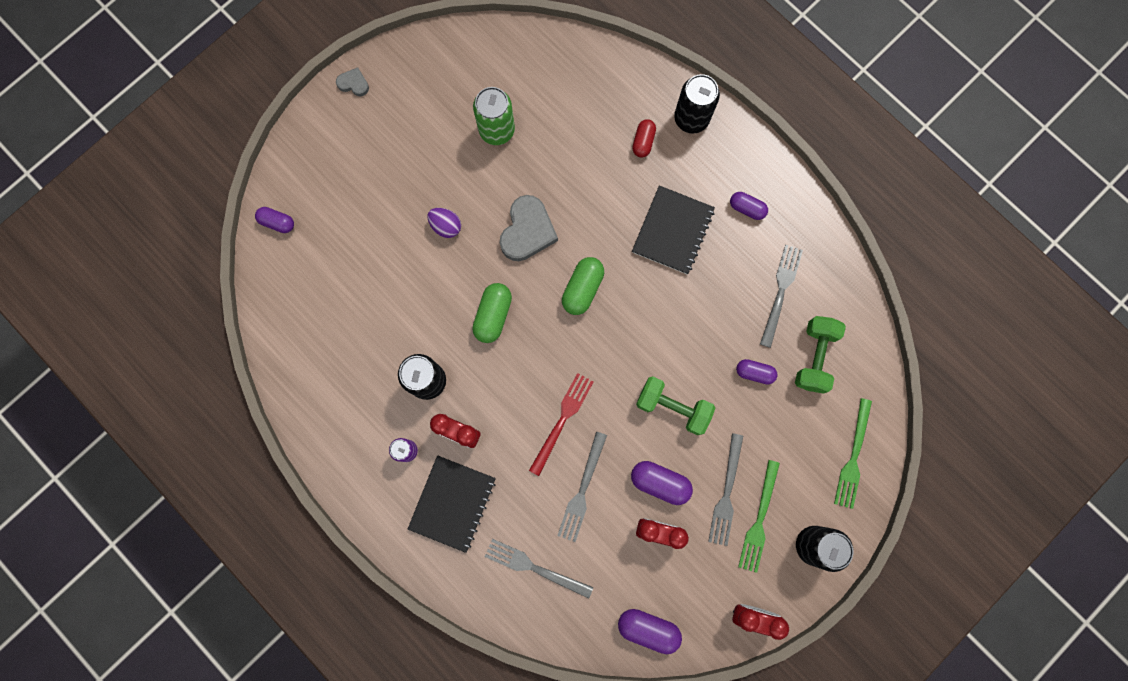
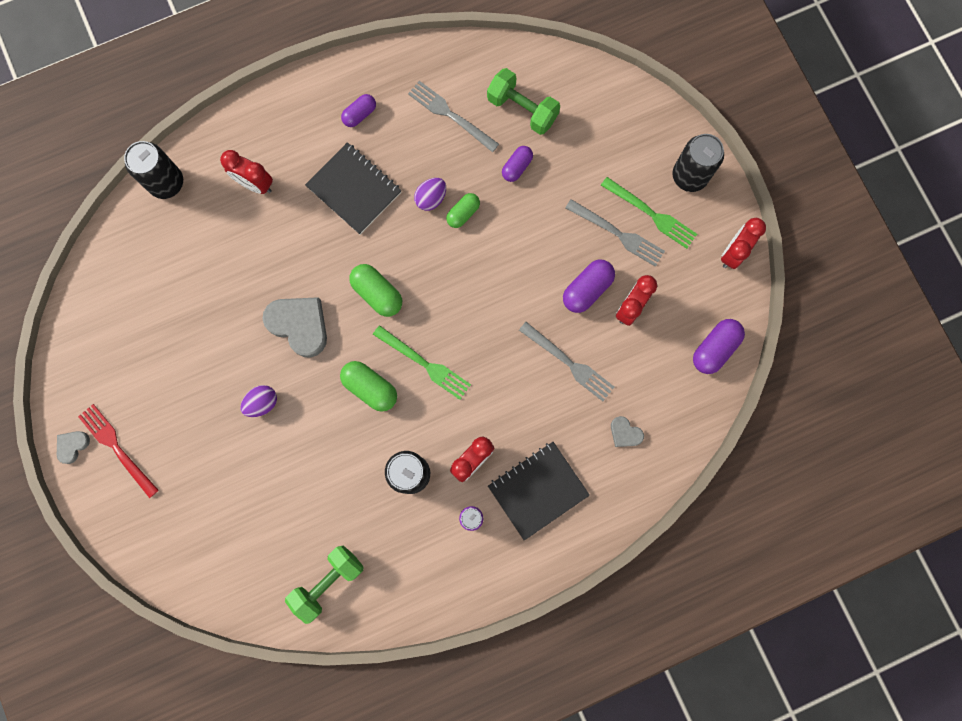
camera: 70 degrees left, 0 degrees up
(277, 222) = (188, 573): purple capsule -> none
(452, 503) = (538, 490): black notebook -> black notebook turned 75 degrees counterclockwise
(497, 130) = (184, 319): green can -> none
(534, 567) = (625, 433): grey fork -> grey heart
(562, 420) = (496, 358): red fork -> red fork (117, 447)
(643, 142) = (255, 184): red capsule -> red clock
(673, 407) = (521, 252): green dumbbell -> green dumbbell (328, 582)
(689, 339) = (463, 213): none -> green capsule
(691, 118) = (251, 131): black can -> black can (166, 183)
(691, 304) = (431, 198): none -> purple egg
(853, 457) = (624, 112): green fork -> green fork (425, 364)

